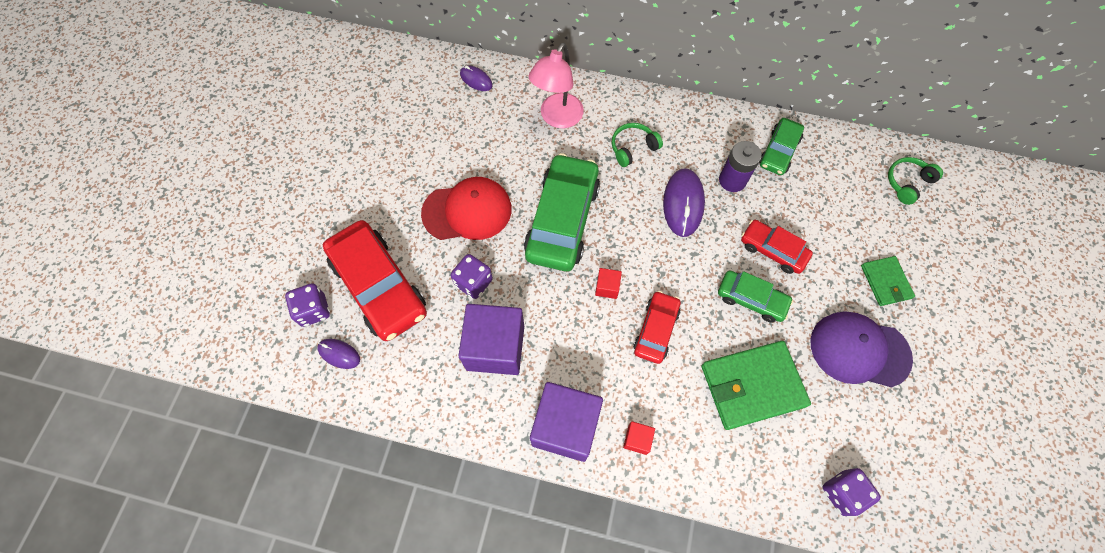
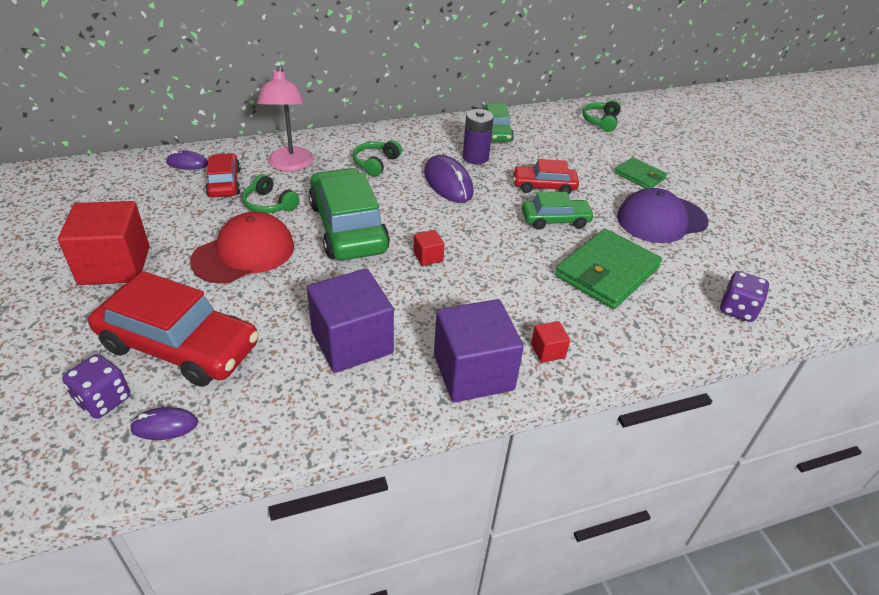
camera: 35 degrees left, 25 degrees down
(373, 180) = (115, 265): none -> red cube
(473, 282) = (290, 302): purple dice -> none
(514, 162) = (269, 204): none -> green headphones
(656, 330) = (496, 268): red car -> red car (224, 183)

